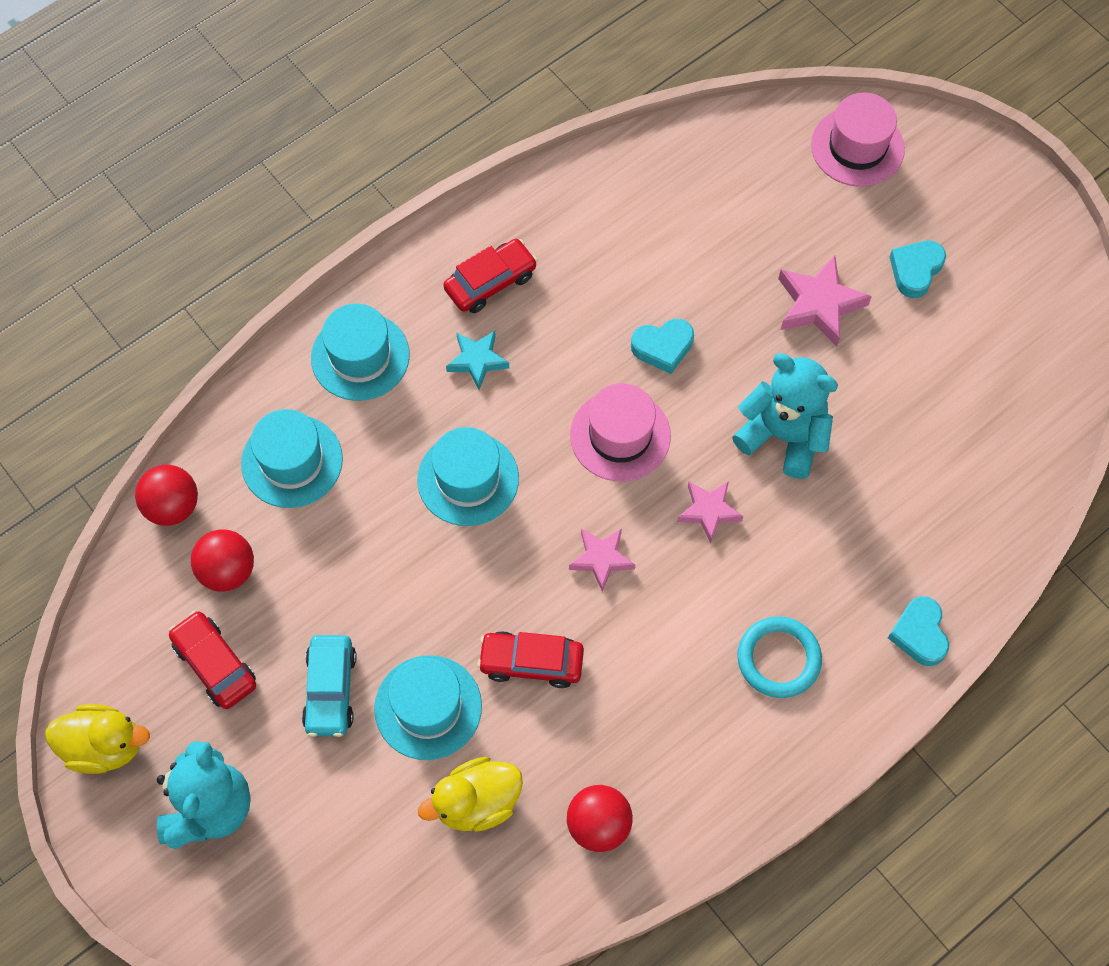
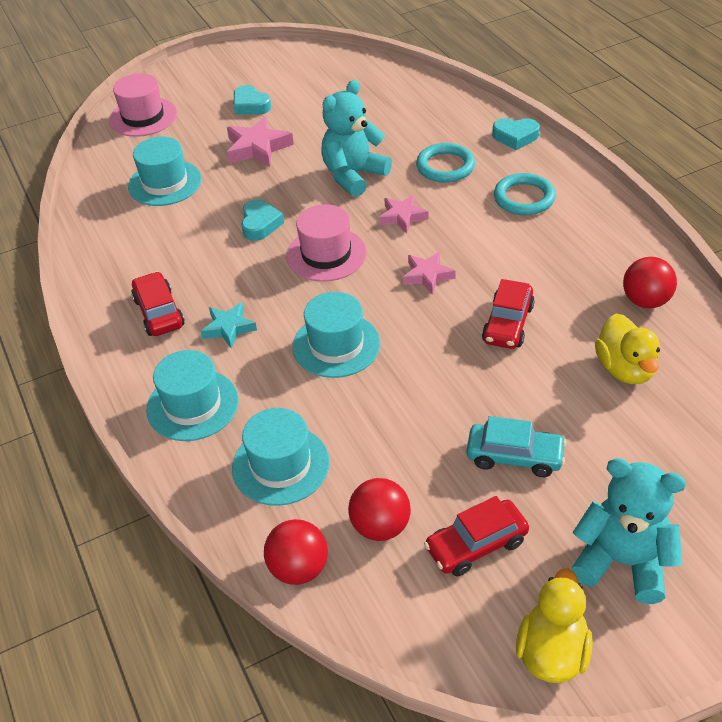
camera: 75 degrees left, 20 degrees down
(428, 707) = (539, 391): turquoise hat -> turquoise hat (165, 183)
(828, 548) = (445, 166): none -> turquoise ring

